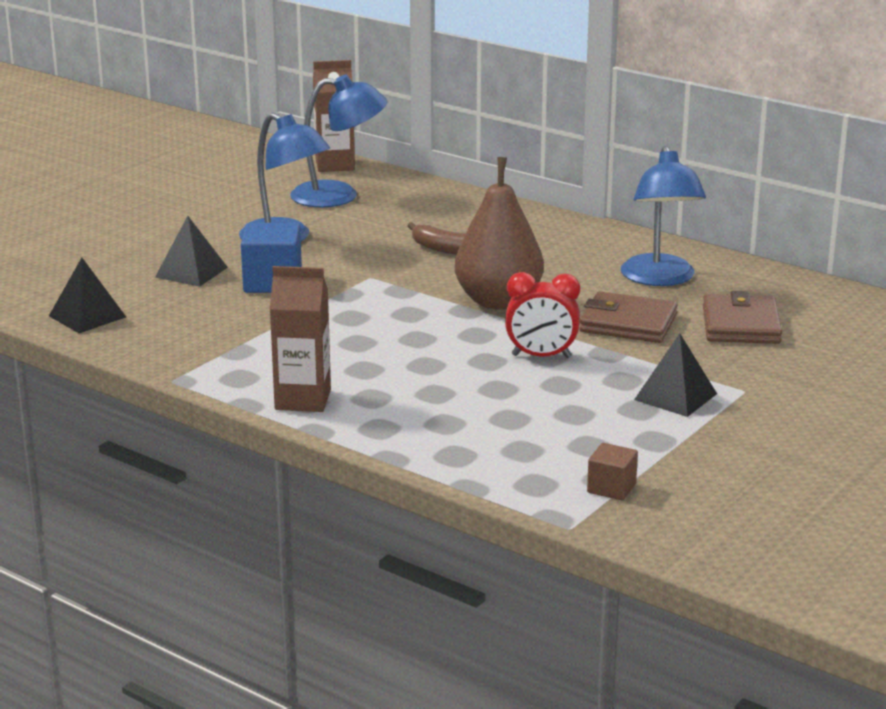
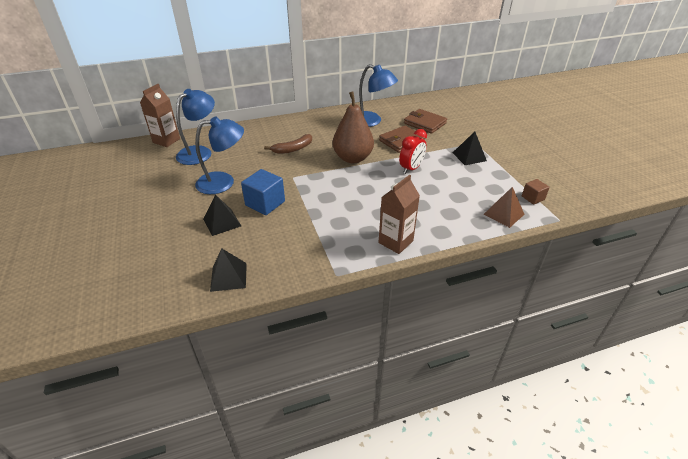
camera: 55 degrees left, 15 degrees up
(511, 470) = (503, 214): none -> brown pyramid

